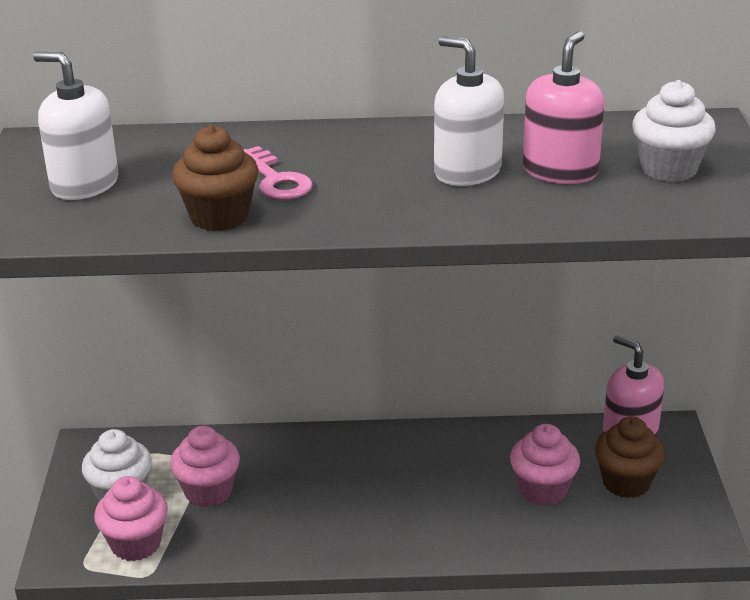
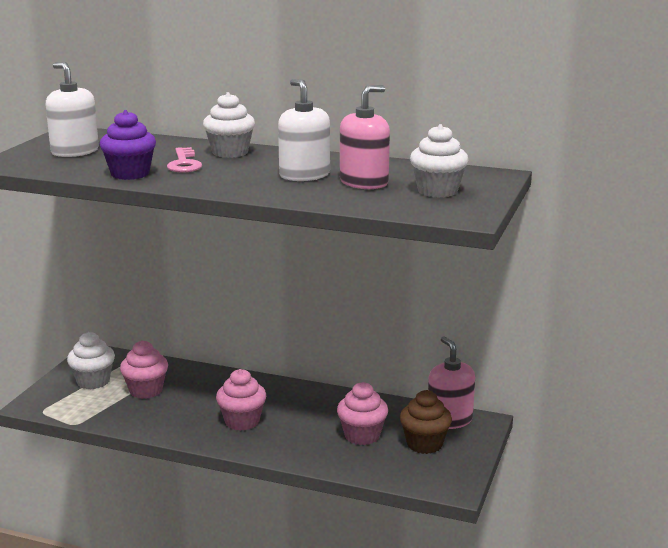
camera: 20 degrees right, 10 degrees down
(136, 544) = (81, 407): pink cupcake -> pink cupcake (242, 421)
(219, 217) = (130, 174): brown cupcake -> purple cupcake
(317, 144) = (230, 152): none -> white cupcake

